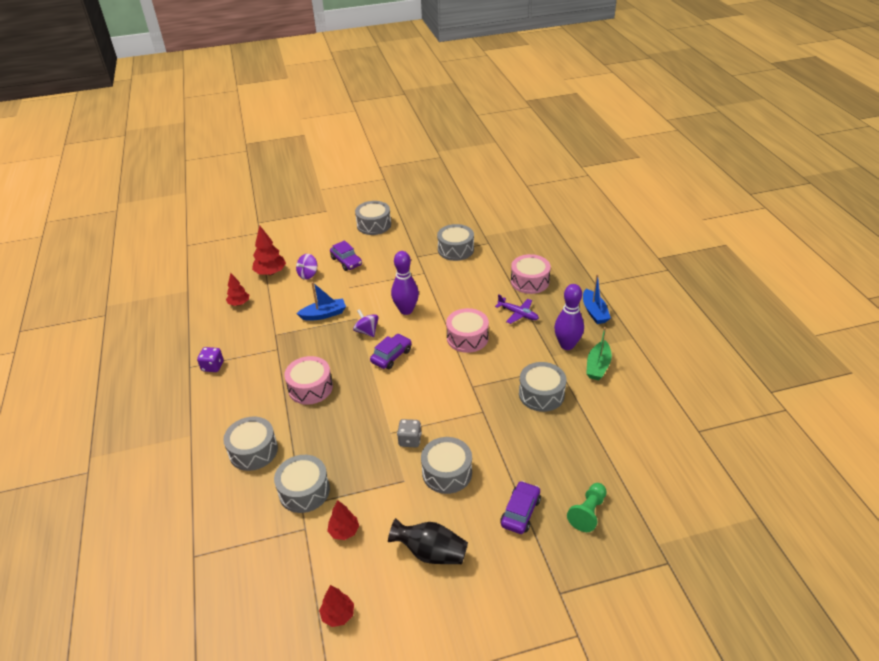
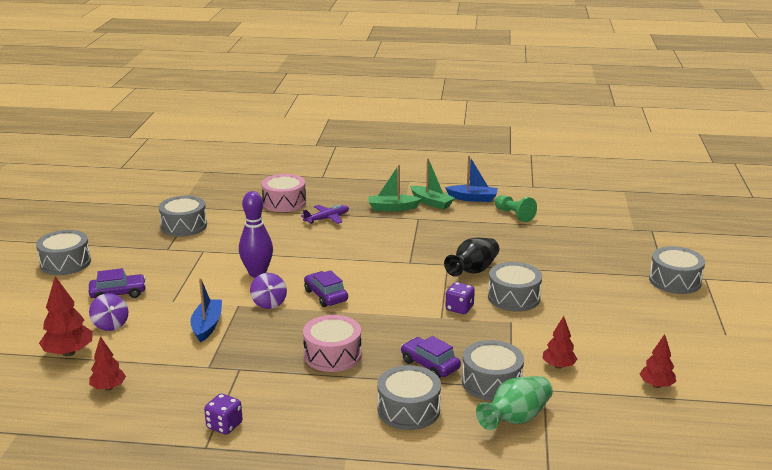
camera: 70 degrees left, 15 degrees down
(258, 519) = (515, 419): none -> green vase
(367, 331) = (269, 303): purple spinning top -> purple spinning top turned 90 degrees counterclockwise
(410, 440) = (459, 308): grey dice -> purple dice
(431, 552) = (603, 324): black vase -> black vase (473, 271)
(467, 338) = (337, 250): pink drum -> none
(520, 512) = (578, 273): purple car -> purple car (430, 365)
(541, 394) = (446, 233): grey drum -> grey drum (675, 281)
(567, 345) = (392, 208): purple bowling pin -> green boat
(588, 512) = (592, 246): green pawn -> green pawn (514, 215)
(594, 312) = (360, 187): blue boat -> blue boat (473, 198)

